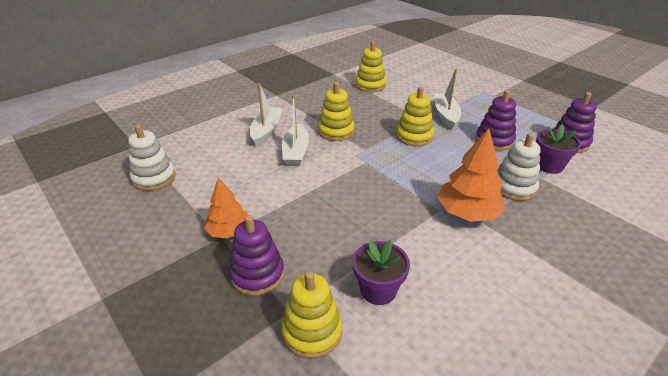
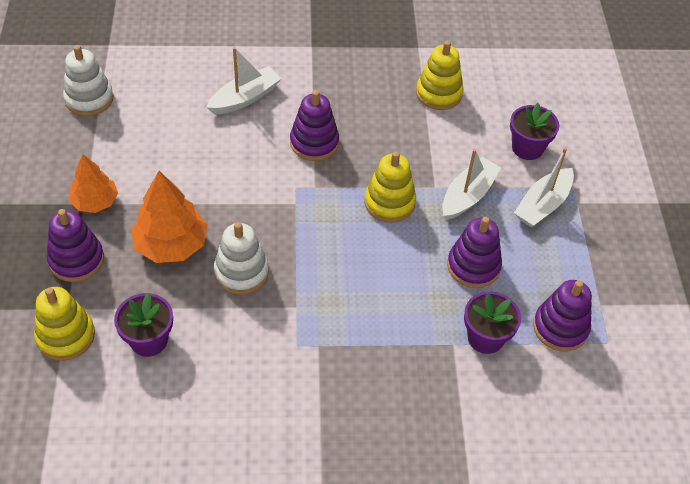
camera: 35 degrees right, 15 degrees up
(296, 152) = (243, 146): white boat -> white boat (543, 205)
(336, 131) = (314, 143): yellow stacking toy -> purple stacking toy
(441, 86) = (527, 148): none -> purple flower pot
(467, 212) = (318, 327): orange tree -> orange tree (171, 244)
(513, 187) = (405, 334): white stacking toy -> white stacking toy (241, 272)

